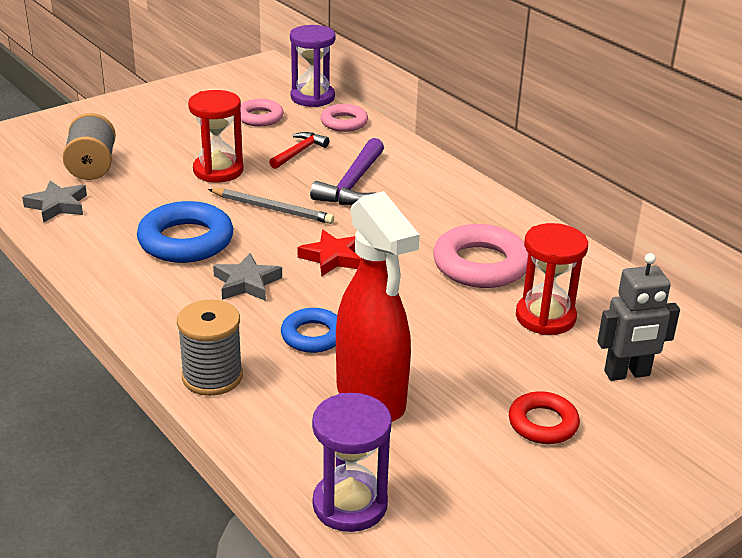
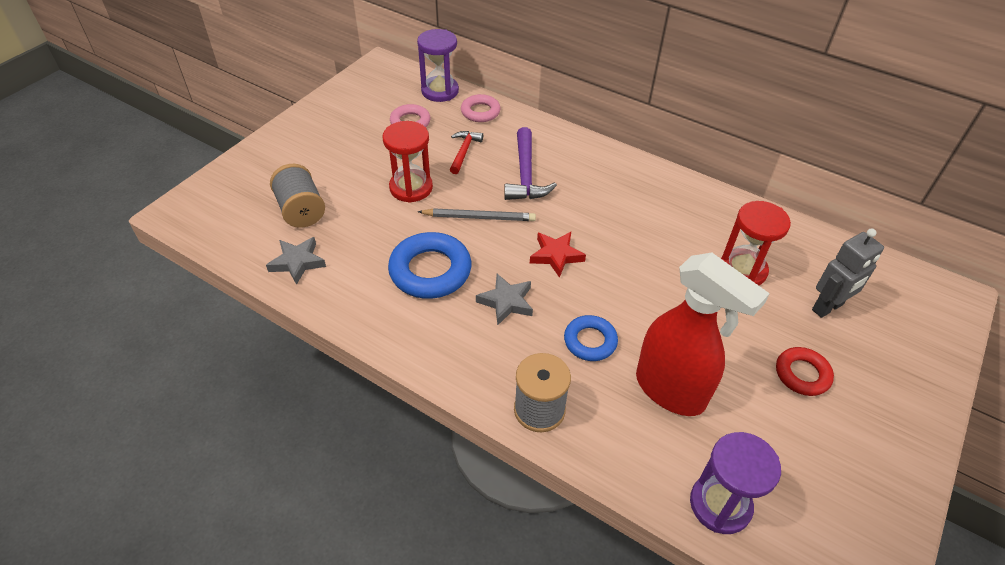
camera: 20 degrees left, 15 degrees up
(480, 265) = (667, 231): pink ring -> none

